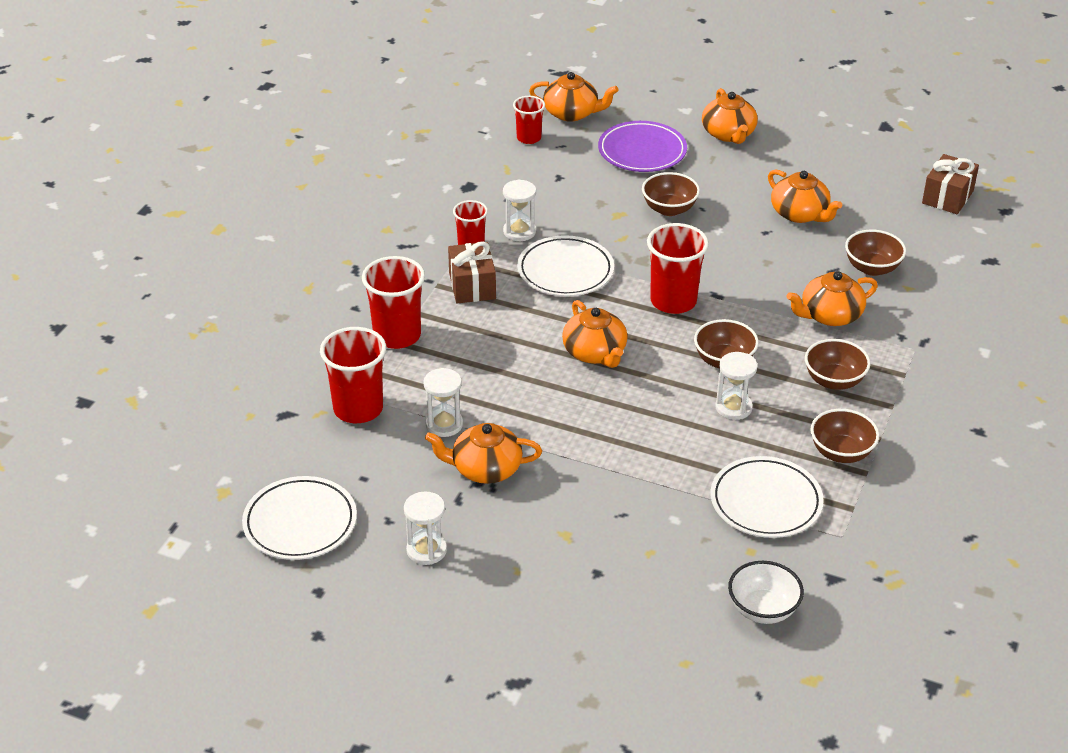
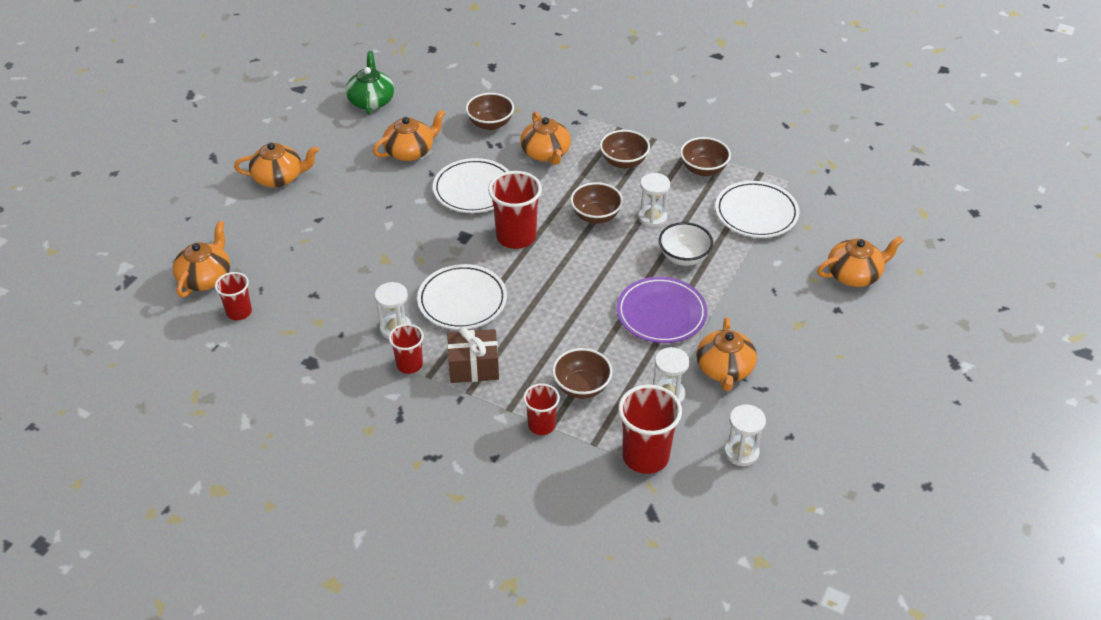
camera: 85 degrees left, 5 degrees up
(300, 523) = (797, 500): white plate -> white plate (474, 189)
(397, 335) = (541, 425): red cup -> red cup, size x0.60
(426, 550) = (823, 411): white hourglass -> white hourglass (741, 452)
(595, 353) = (579, 290): orange teapot -> orange teapot (854, 274)
(642, 151) = (288, 235): purple plate -> purple plate (661, 313)
(669, 209) = (384, 226): brown bowl -> brown bowl (581, 387)
(763, 609) = (863, 227): white bowl -> white bowl (684, 257)
(883, 177) = (371, 101): none -> green teapot
(947, 197) = (407, 73): brown gift -> none

